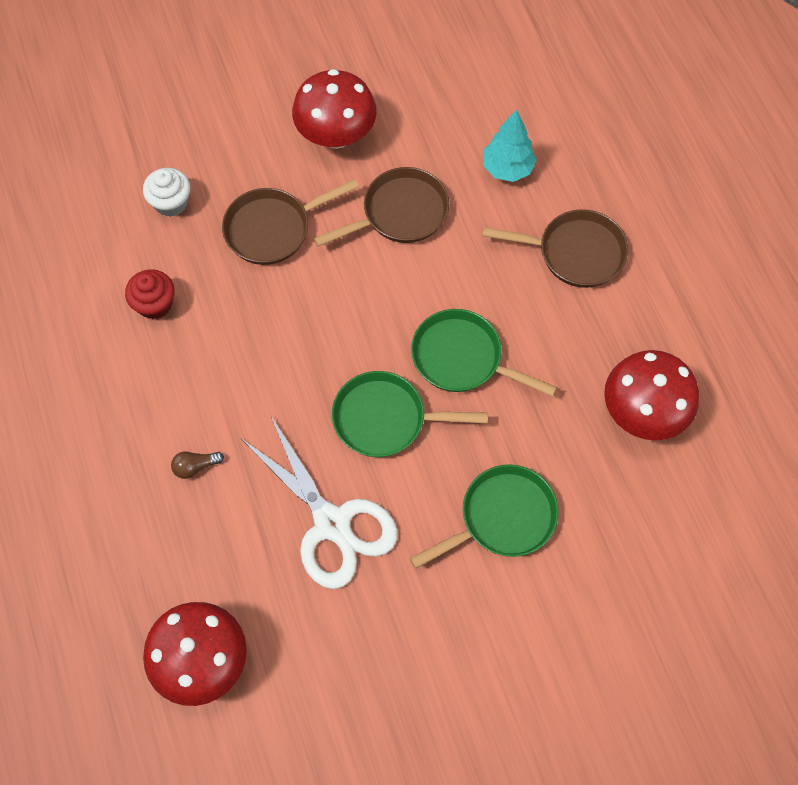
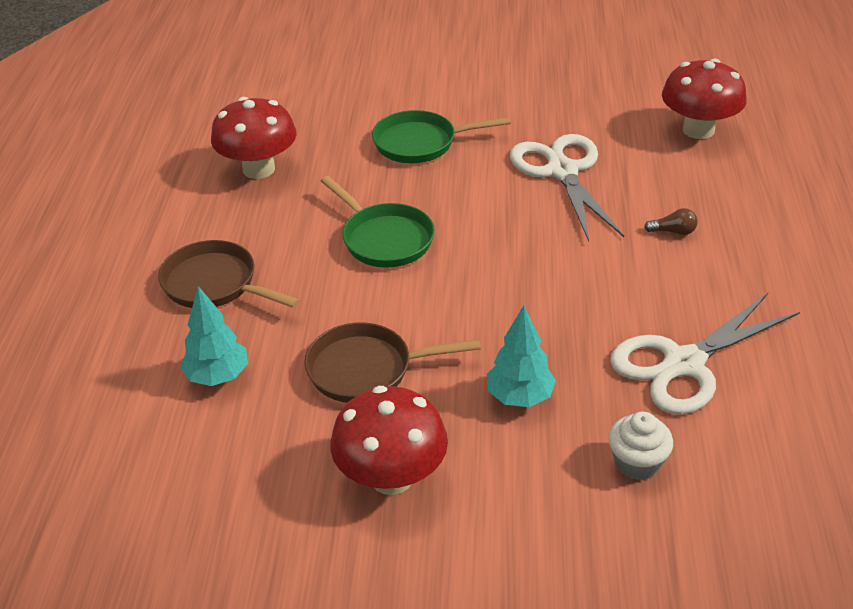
camera: 155 degrees left, 25 degrees down
(155, 304) = (683, 364): red cupcake -> white scissors
(273, 229) = (520, 397): brown pan -> turquoise tree
(385, 419) = (481, 218): green pan -> none

